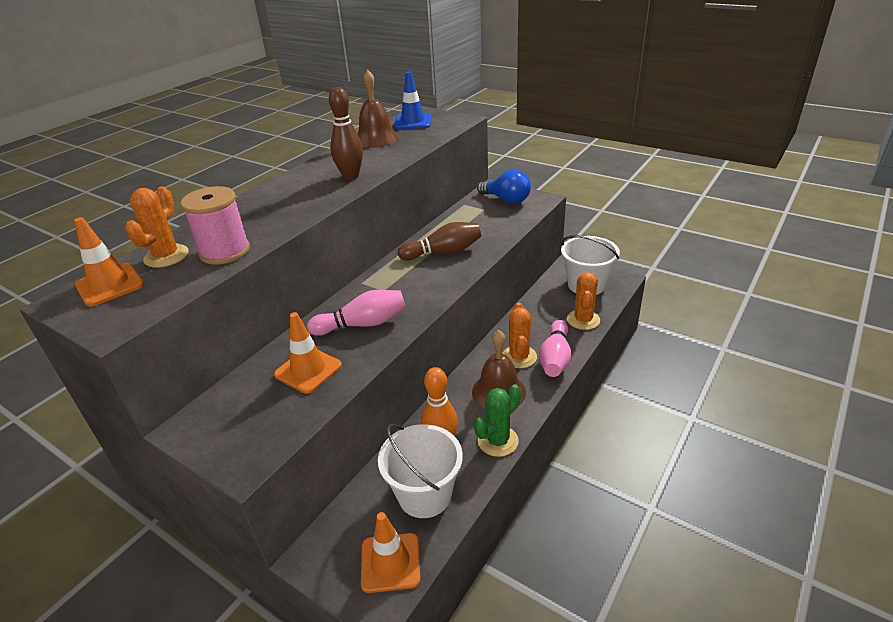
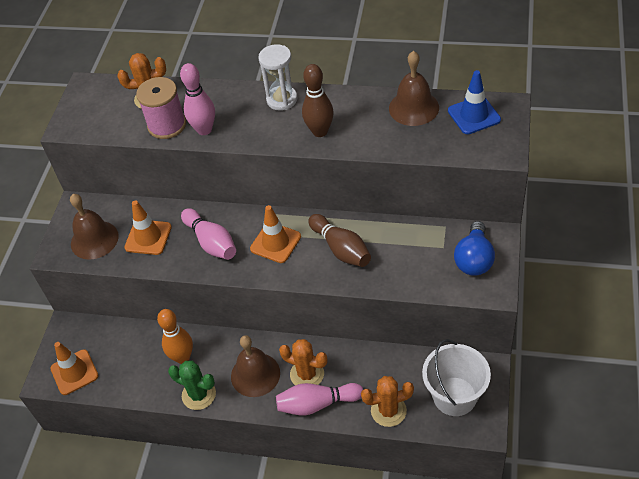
camera: 70 degrees right, 15 degrees up
(110, 285) = (108, 94): orange traffic cone -> orange traffic cone (275, 243)
(262, 419) = (94, 240): none -> brown bell
(265, 230) = (204, 130): none -> pink bowling pin
(286, 186) = (282, 100): none -> white hourglass
(425, 494) = (132, 367): white bucket -> none
(519, 357) = (307, 374): orange cactus -> orange cactus turned 45 degrees clockwise

